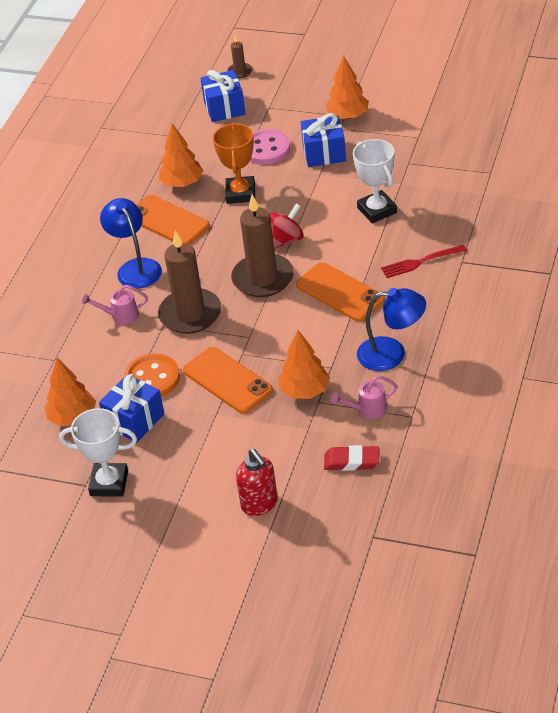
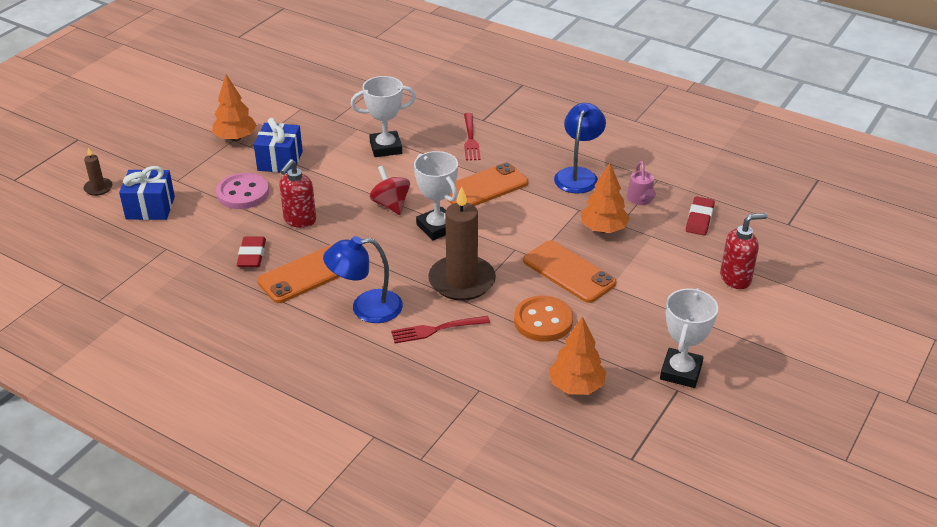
camera: 80 degrees left, 5 degrees down
(121, 316) = (436, 329): pink watering can -> red fork
(134, 420) = (598, 341): blue gift -> none
(182, 183) = (252, 255): orange tree -> red eraser
(227, 380) = (569, 272): orange phone -> orange phone turned 75 degrees clockwise
(240, 193) = (299, 220): orange trophy -> red soap dispenser
(263, 278) = (437, 227): brown candle -> white trophy

